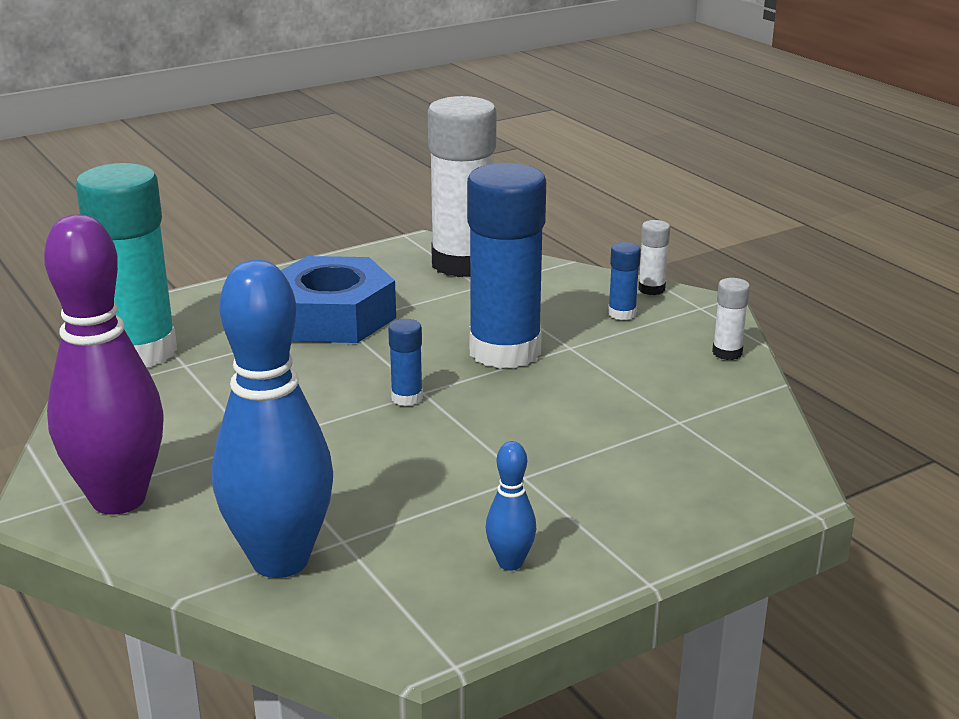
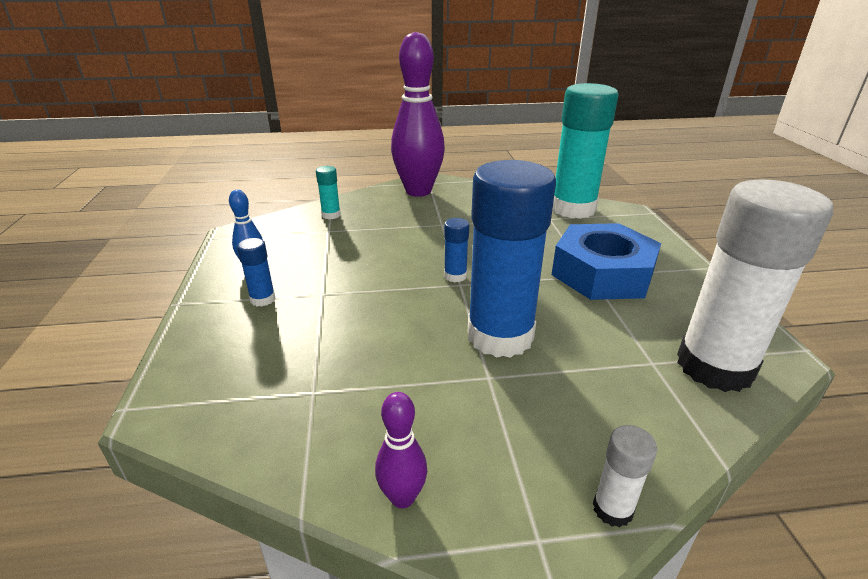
camera: 115 degrees right, 5 degrees up
(280, 560) = (331, 215): blue bowling pin -> turquoise glue stick
(622, 313) = (547, 445): blue glue stick -> blue glue stick (262, 299)
(727, 353) = (402, 497): white glue stick -> purple bowling pin

